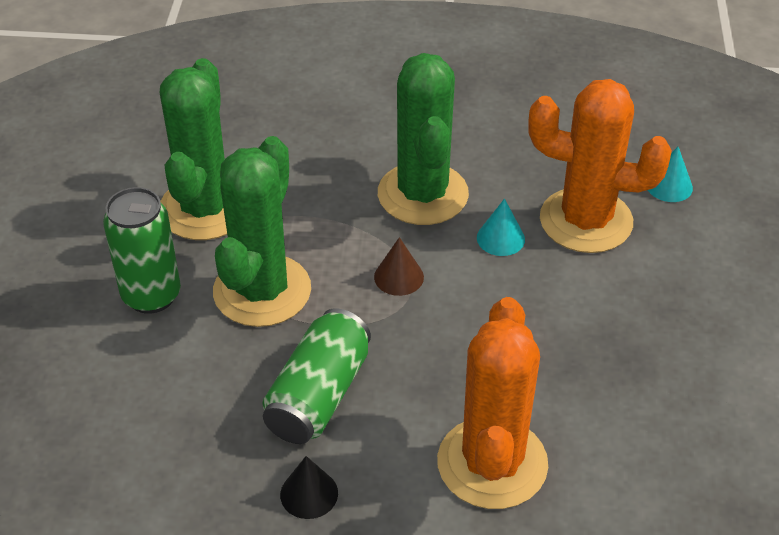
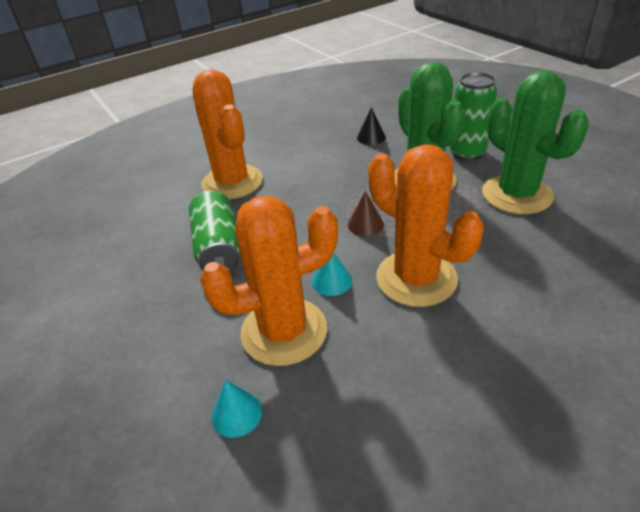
camera: 145 degrees right, 5 degrees down
(309, 493) = (301, 140): black cone -> black cone (371, 137)
(318, 395) = (338, 163): green can -> green can (219, 247)
(423, 194) = (416, 278): green cactus -> orange cactus

